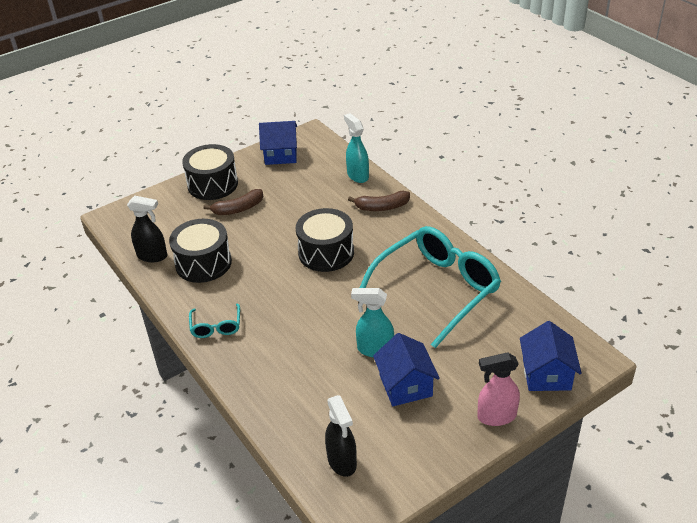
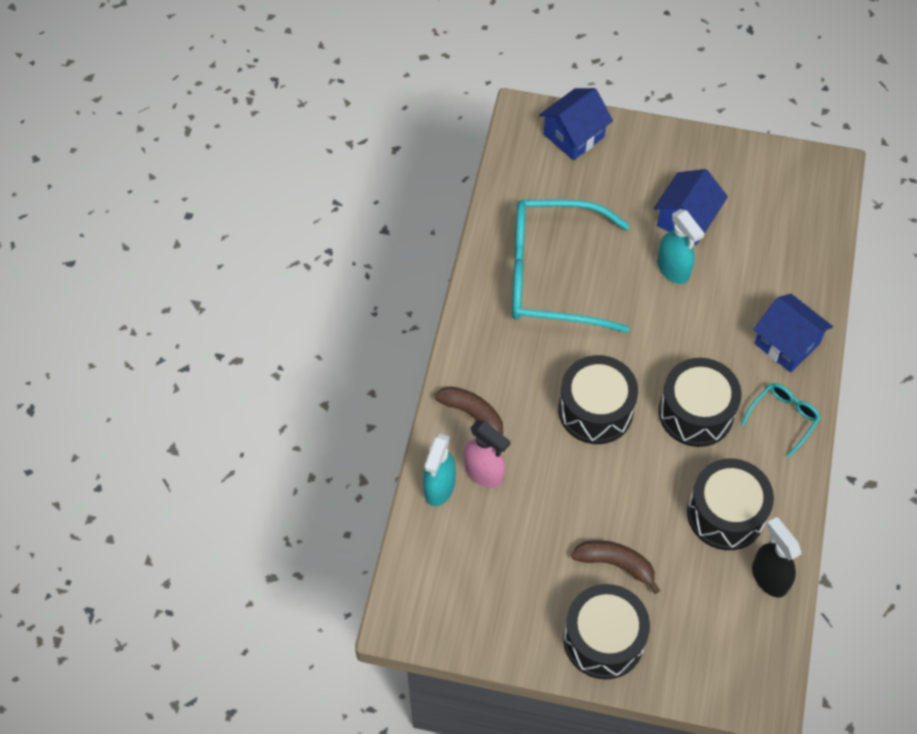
camera: 135 degrees left, 20 degrees up
(270, 291) = (696, 412): none -> black drum
(281, 155) = (476, 614): blue house -> blue house (786, 343)
(342, 461) = (799, 207): black spray bottle -> none
(496, 416) = (652, 142): pink spray bottle -> pink spray bottle (484, 473)

